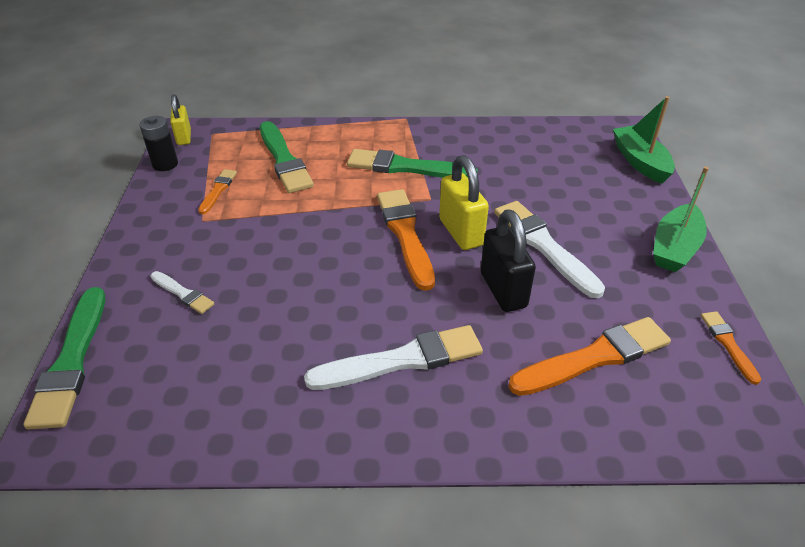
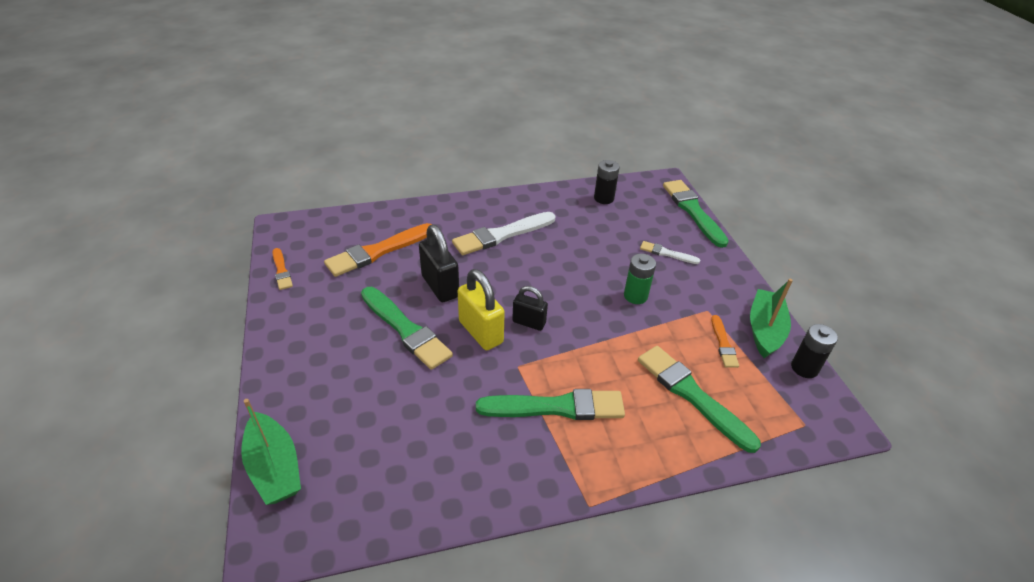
camera: 165 degrees right, 0 degrees up
(184, 137) = (828, 412): yellow padlock -> none
(194, 415) = (603, 198): none -> black battery
(268, 246) = (635, 296): none -> green battery
(405, 235) = (529, 322): orange brush -> black padlock
(544, 246) = (406, 329): white brush -> green brush
(674, 248) = (285, 345): green boat -> green boat (764, 330)

